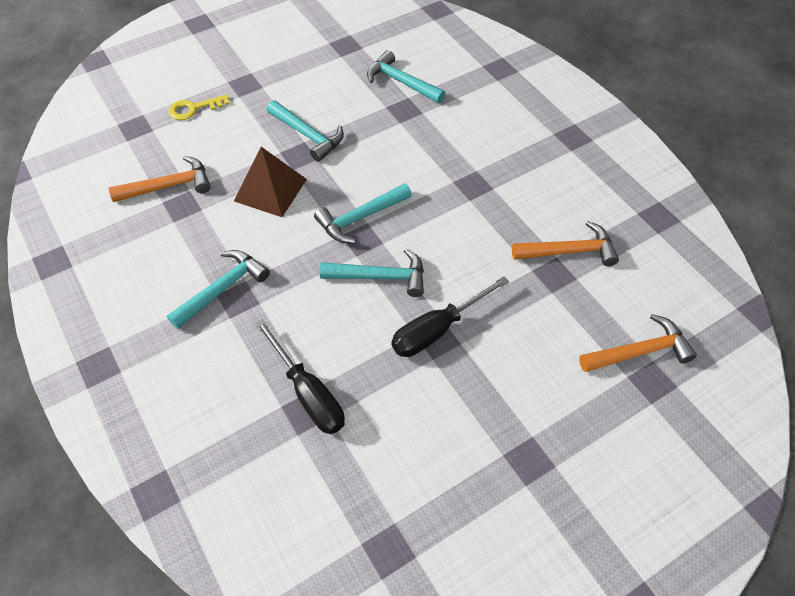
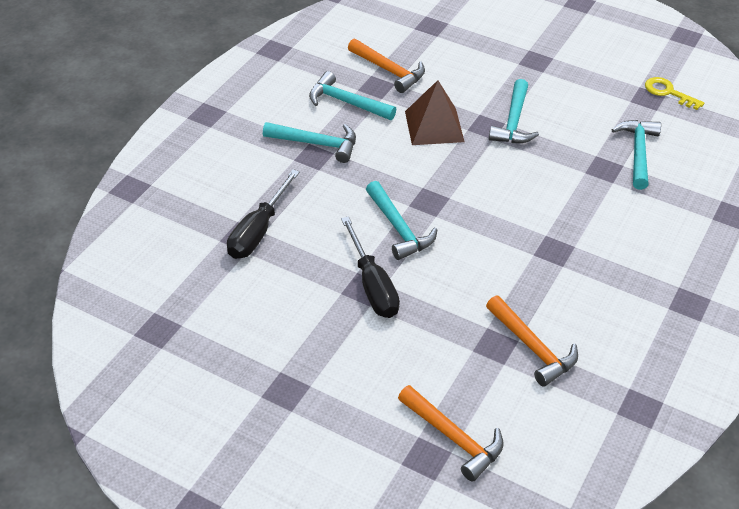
camera: 60 degrees right, 10 degrees down
(194, 109) = (480, 46): yellow key -> yellow key (668, 92)
(360, 218) = (450, 191): turquoise hammer -> turquoise hammer (346, 102)
(437, 329) = (372, 285): black screwdriver -> black screwdriver turned 135 degrees counterclockwise

